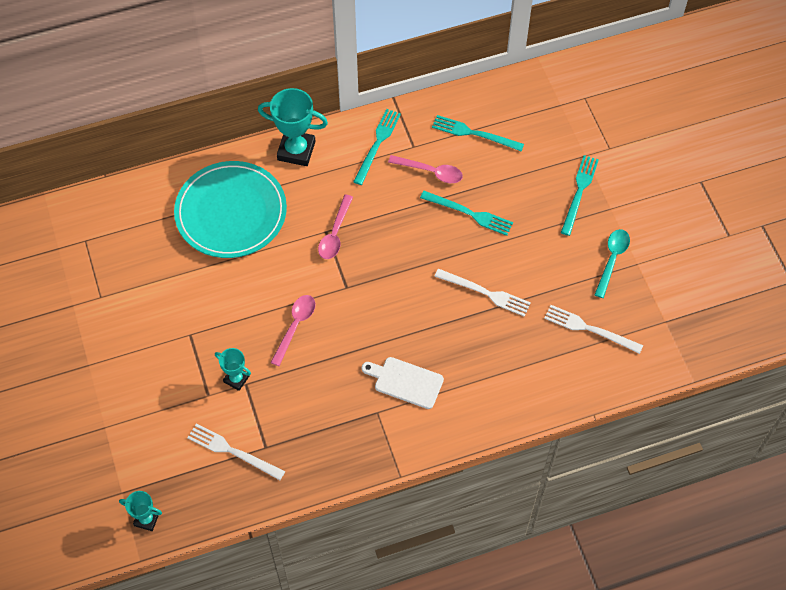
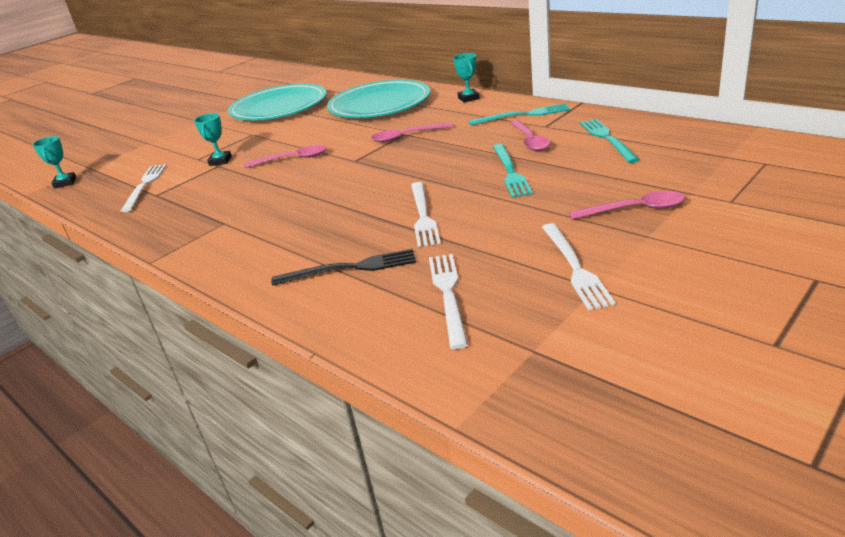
camera: 65 degrees right, 30 degrees down
(134, 287) = (279, 107): none -> turquoise plate
(296, 150) = (468, 98): turquoise trophy -> turquoise trophy, size x0.56
(405, 382) = (270, 221): white cutting board -> none
(518, 362) = (350, 268): none -> black fork
(579, 192) = (635, 209): turquoise fork -> pink spoon
(612, 259) = (575, 267): turquoise spoon -> white fork

